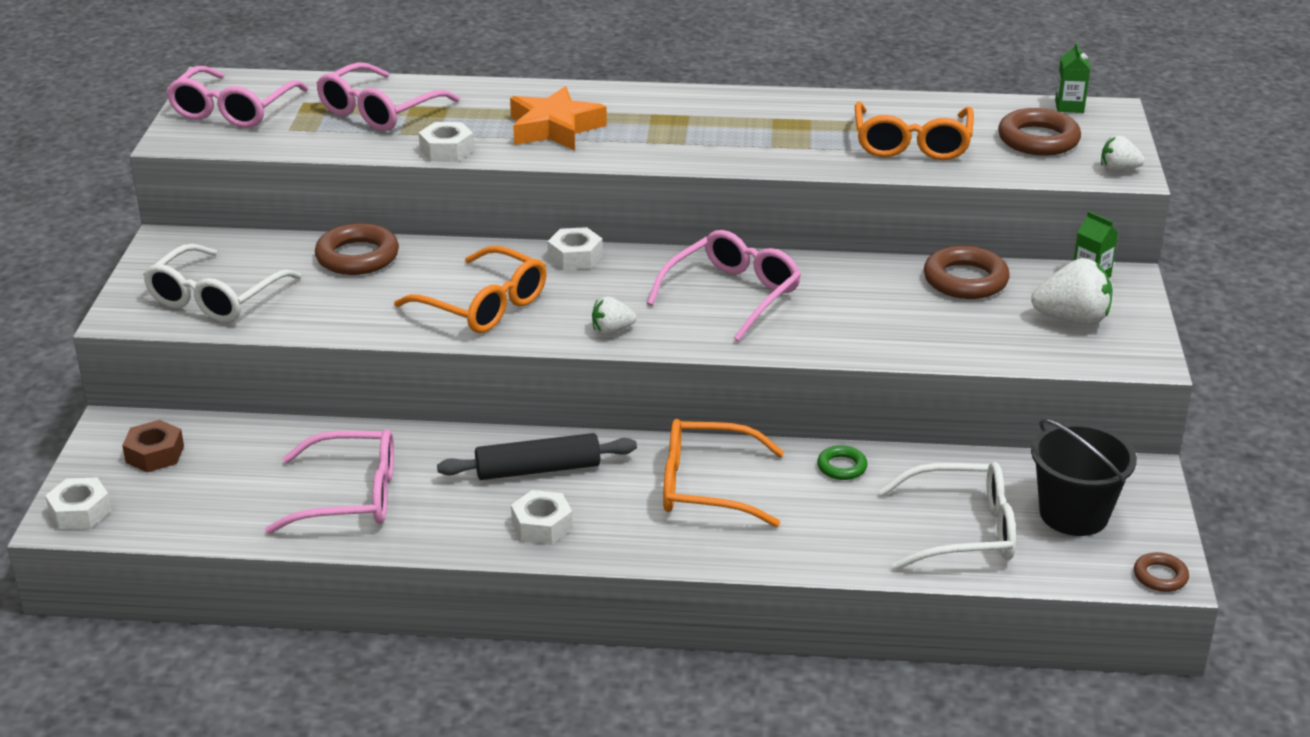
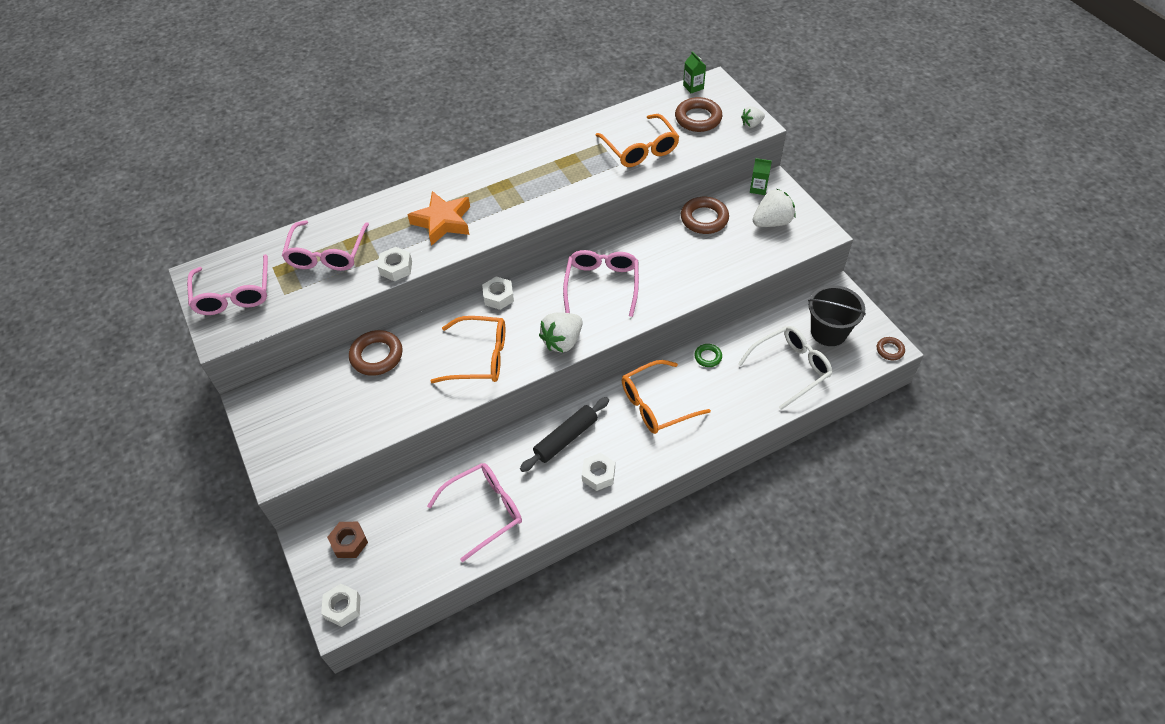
camera: 30 degrees left, 20 degrees up
(215, 298) = (320, 430): white glasses -> none
(612, 331) = (562, 341): white strawberry -> white strawberry, size x1.75

